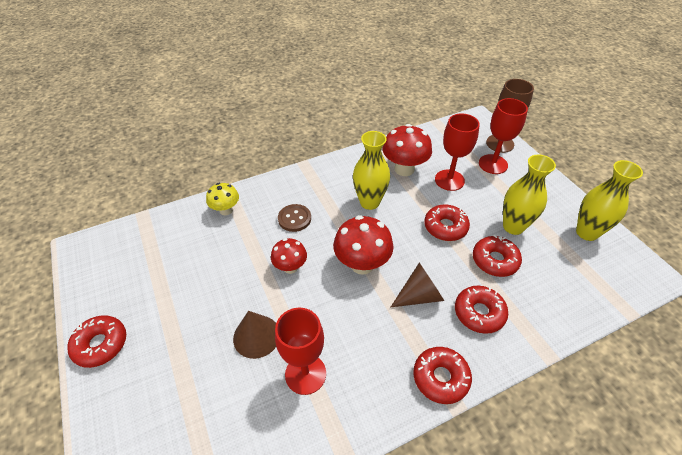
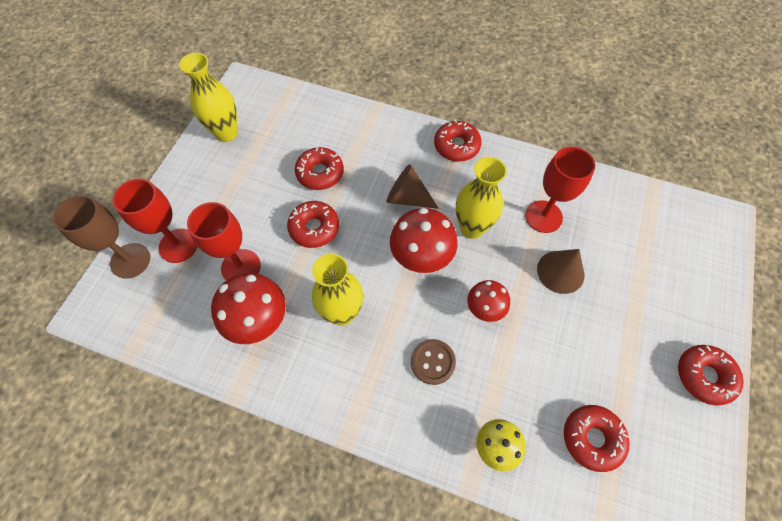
camera: 135 degrees left, 15 degrees up
(479, 313) = (383, 155): red donut -> red donut (592, 438)
(513, 226) = (265, 182): yellow vase -> yellow vase (471, 228)

